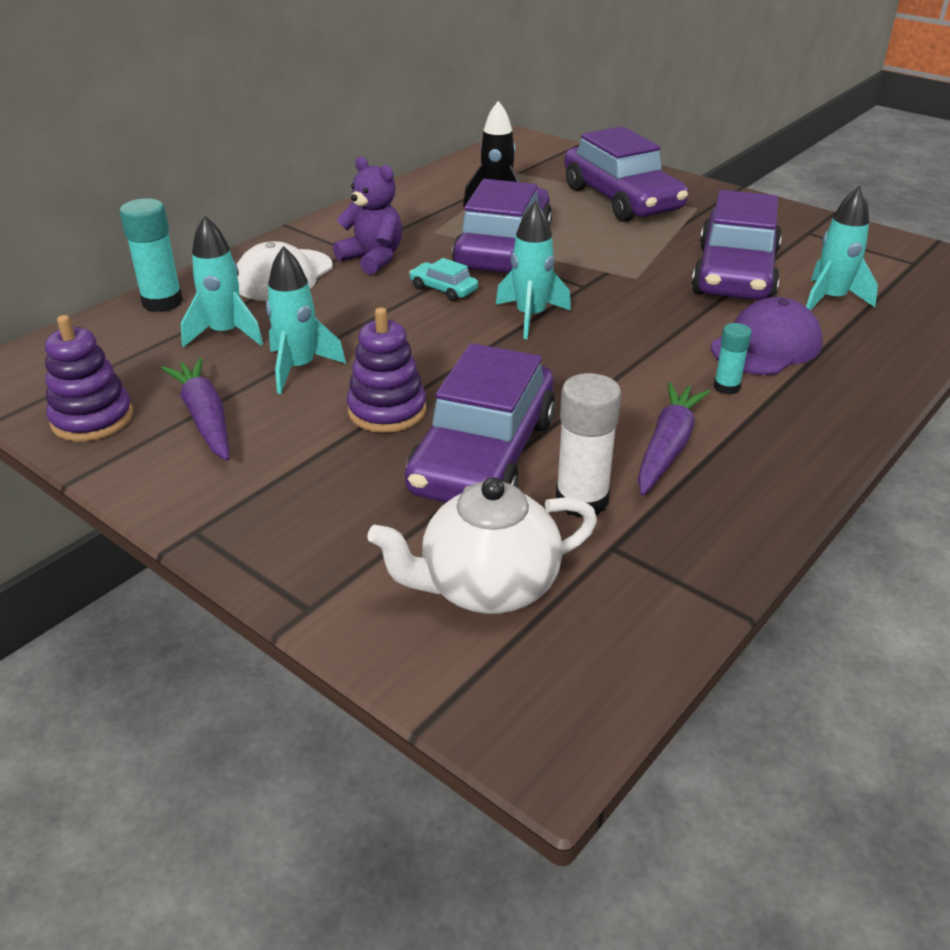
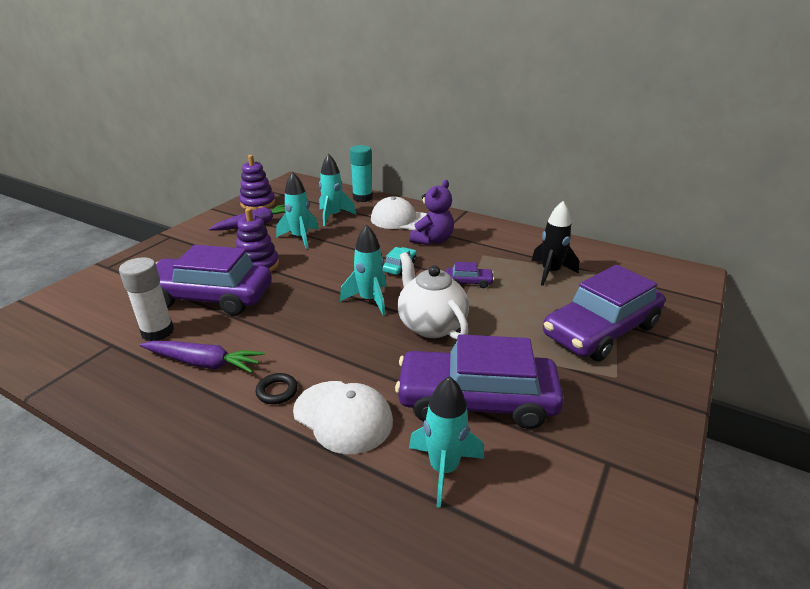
camera: 80 degrees right, 5 degrees down
(487, 587) = (98, 308): white teapot -> white teapot (431, 325)
(503, 249) = (468, 282): purple car -> purple car, size x0.41
(726, 387) = (277, 391): turquoise glue stick -> black ring
(766, 346) = (343, 416): purple cap -> white cap

